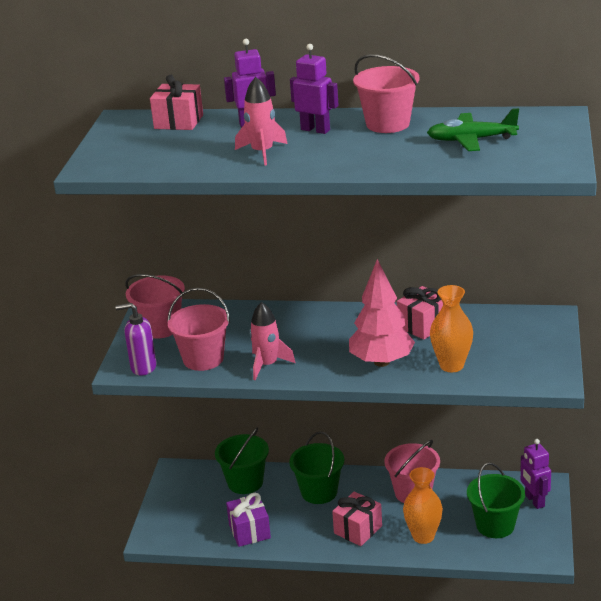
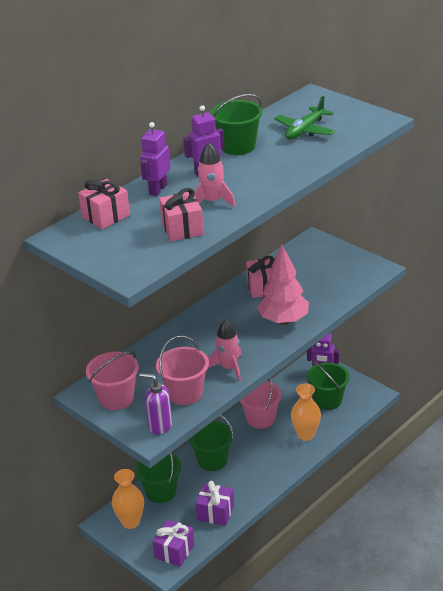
camera: 55 degrees left, 5 degrees up
(143, 367) = (160, 426): purple soap dispenser -> purple soap dispenser turned 75 degrees clockwise
(176, 531) = (174, 551): none -> purple gift
(358, 530) = (269, 460): pink gift -> pink gift (182, 229)
(387, 124) = (238, 146): pink bucket -> green bucket
(451, 365) = (320, 296): orange vase -> orange vase (130, 522)

